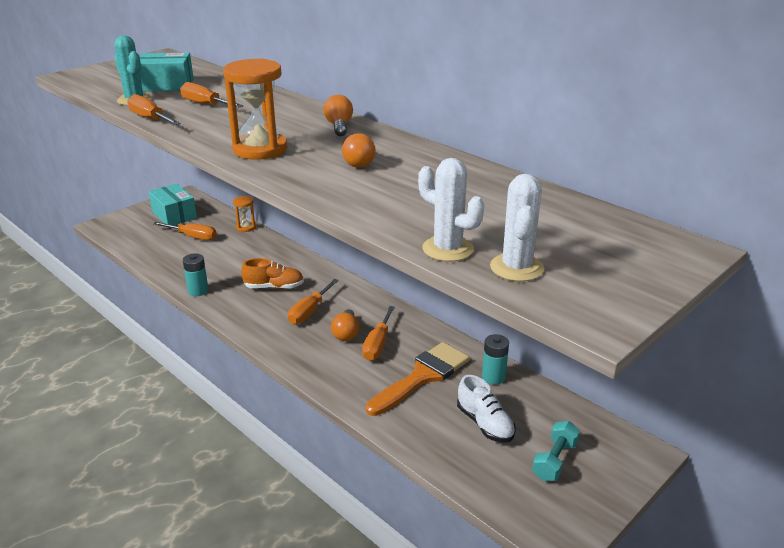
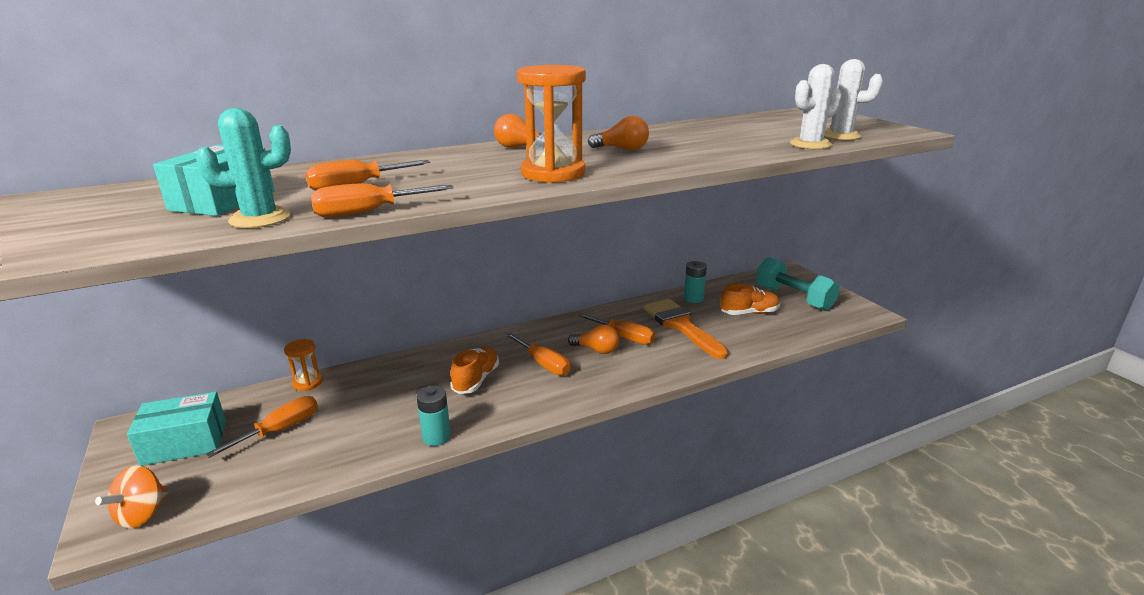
camera: 70 degrees left, 5 degrees down
(115, 228) = (142, 514): none -> orange spinning top
(485, 424) = (749, 313): white shoe -> orange shoe
(554, 461) = (793, 298): turquoise dumbbell -> turquoise dumbbell, size x1.58

